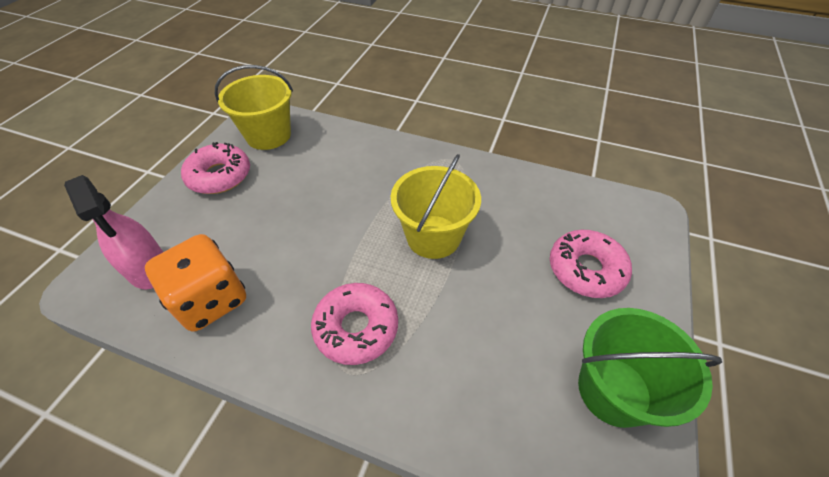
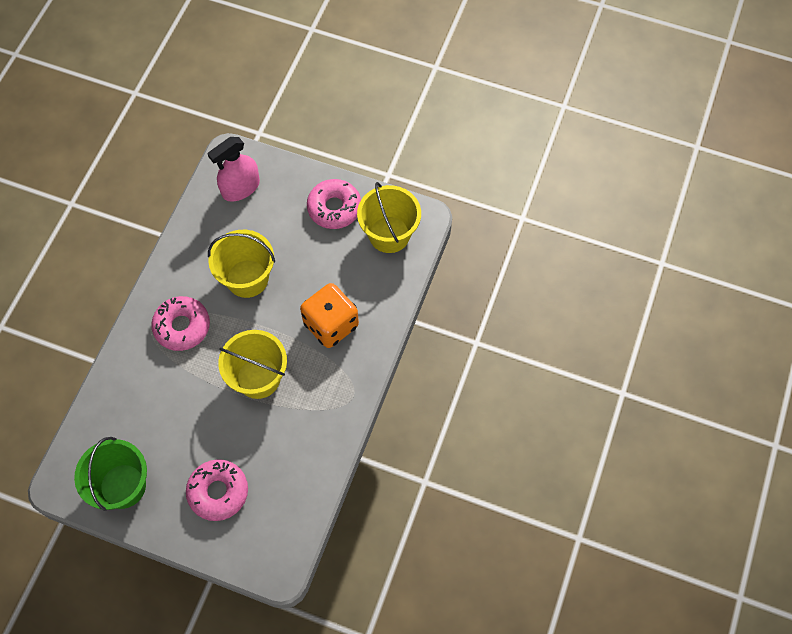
camera: 90 degrees right, 15 degrees up
(211, 300) = (211, 233): orange dice -> orange dice (331, 324)
(294, 254) = (247, 278): none -> yellow bucket

